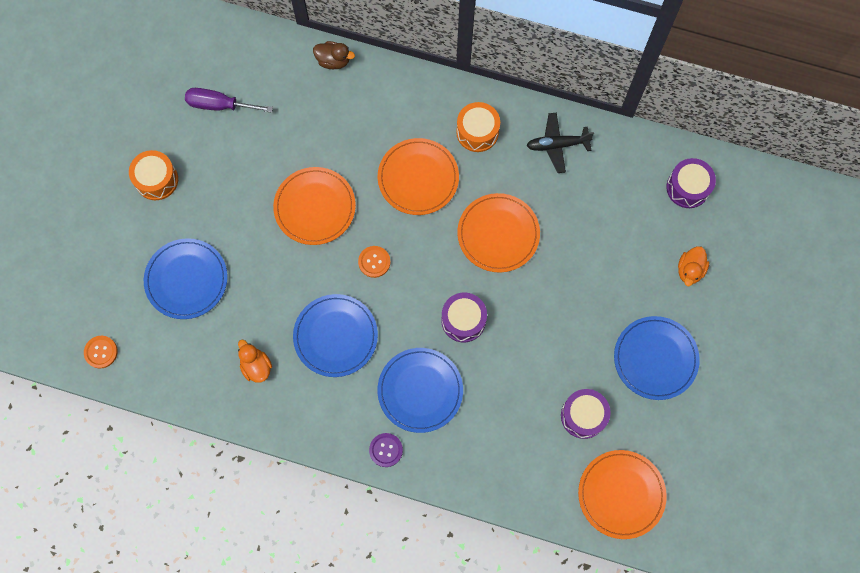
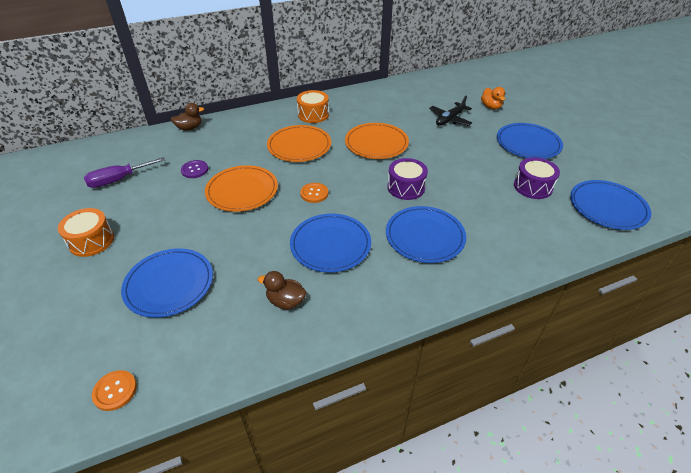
camera: 40 degrees left, 30 degrees down
(256, 366) = (285, 301): orange duck -> brown duck
(386, 450) = (446, 285): purple button -> purple button (195, 170)
(557, 145) = (363, 100): black plane -> black plane (449, 119)
(621, 494) = (607, 207): orange plate -> blue plate
(687, 188) = (446, 84): purple drum -> none

